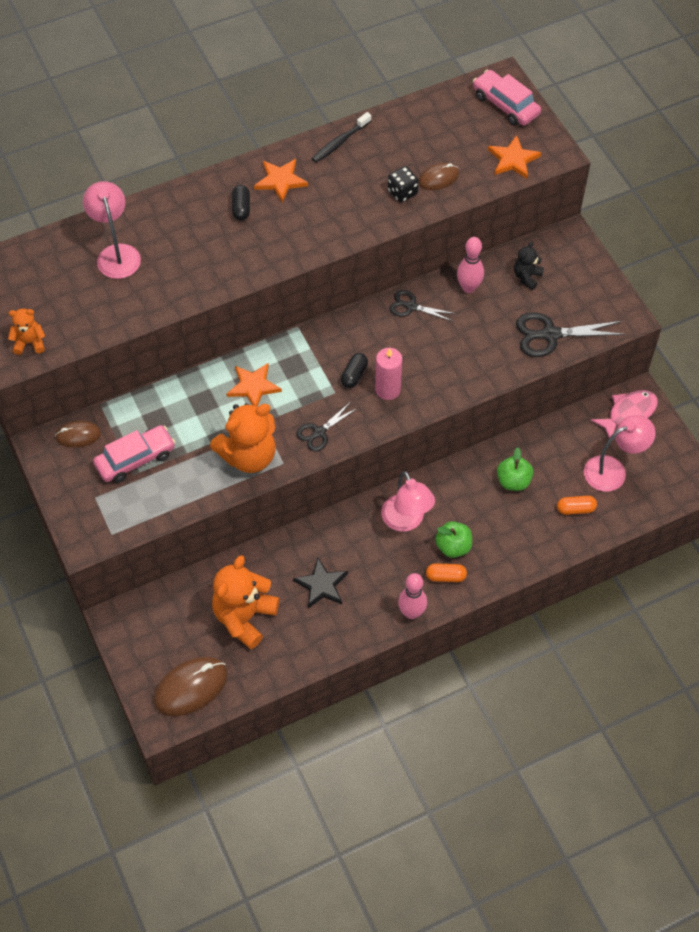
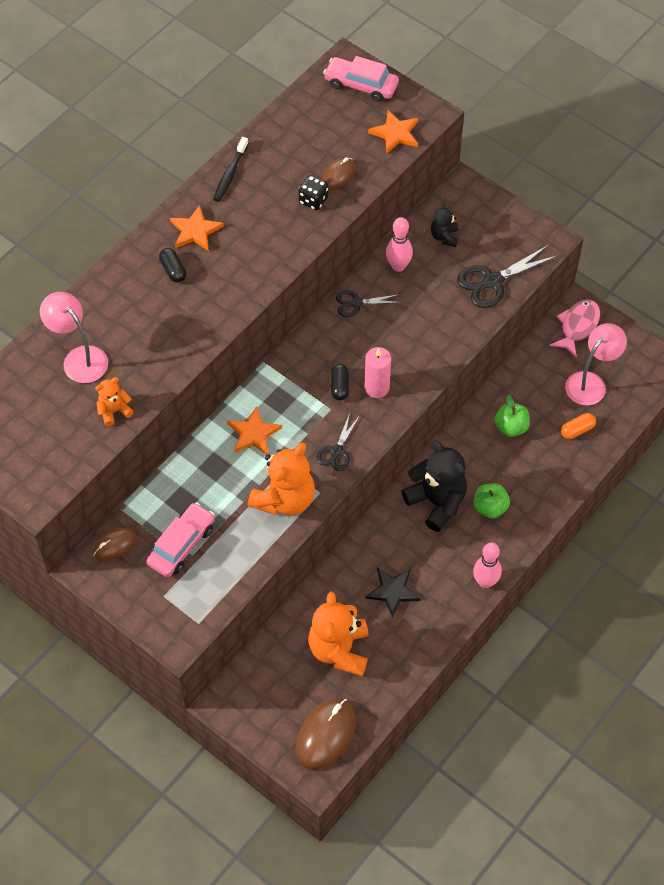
camera: 25 degrees left, 0 degrees up
(29, 342) = (44, 474): orange teddy bear -> orange teddy bear (114, 411)
(406, 521) = (436, 502): pink lamp -> black teddy bear
(445, 576) = (497, 537): orange capsule -> none

